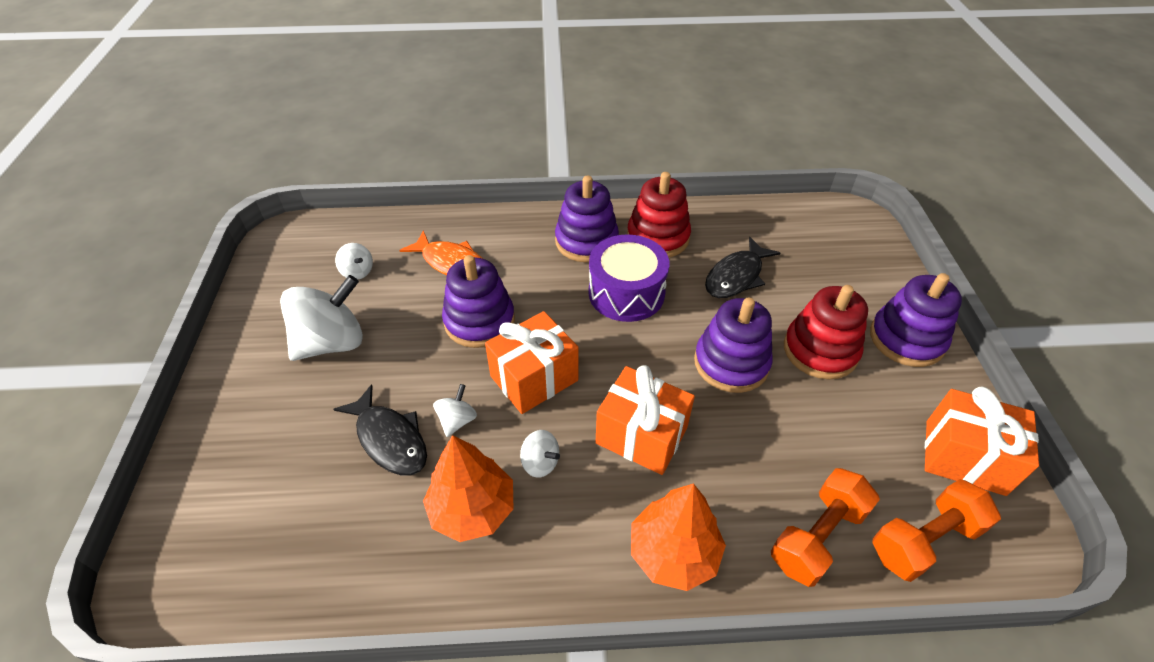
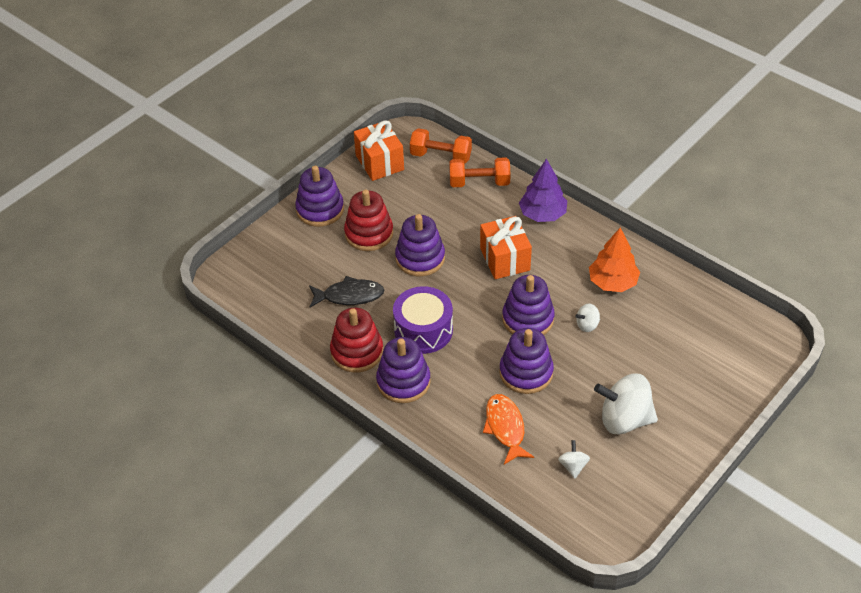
camera: 135 degrees left, 0 degrees up
(390, 439) = (629, 339): black fish -> none
(534, 378) = (528, 319): orange gift -> purple stacking toy
(540, 463) = (564, 280): white spinning top -> none
(673, 552) = (542, 214): orange tree -> purple tree

